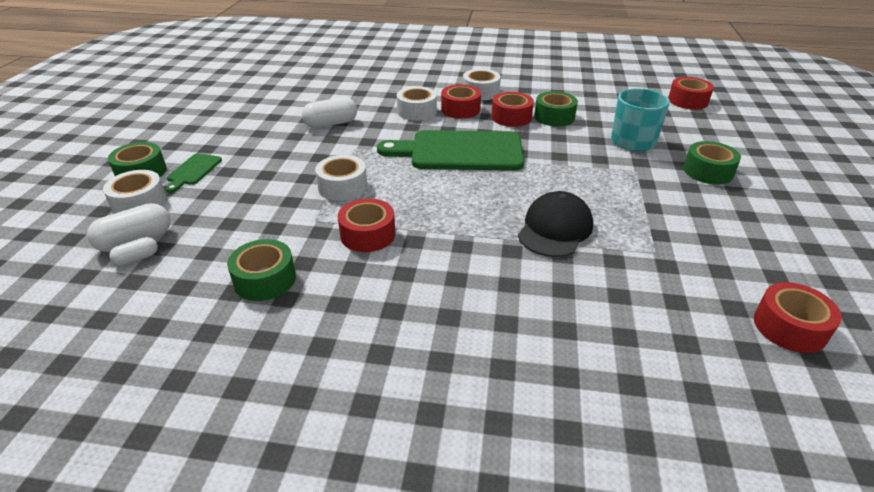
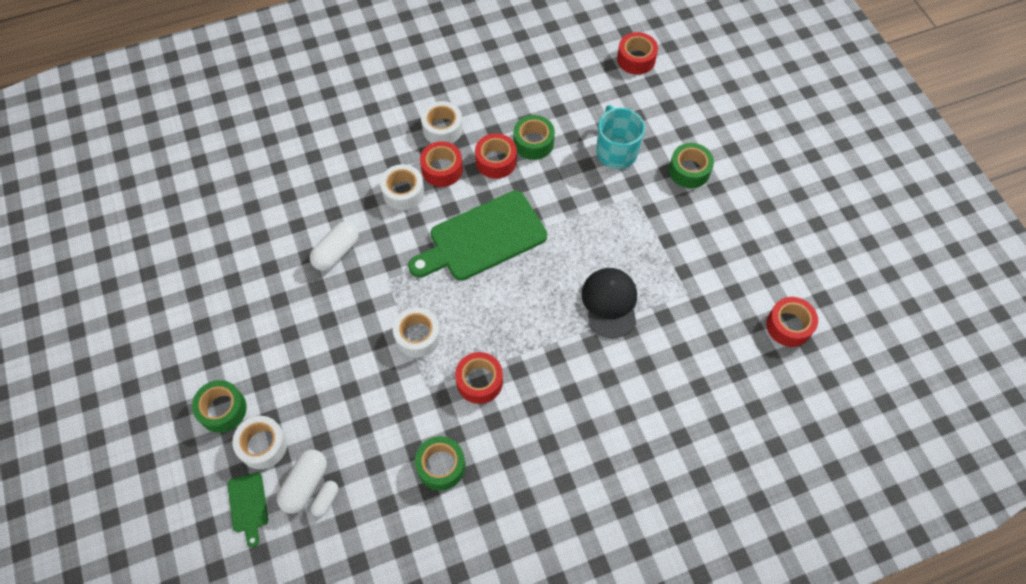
camera: 30 degrees left, 25 degrees up
(193, 171) = (269, 383): green cutting board -> green cutting board (248, 505)

